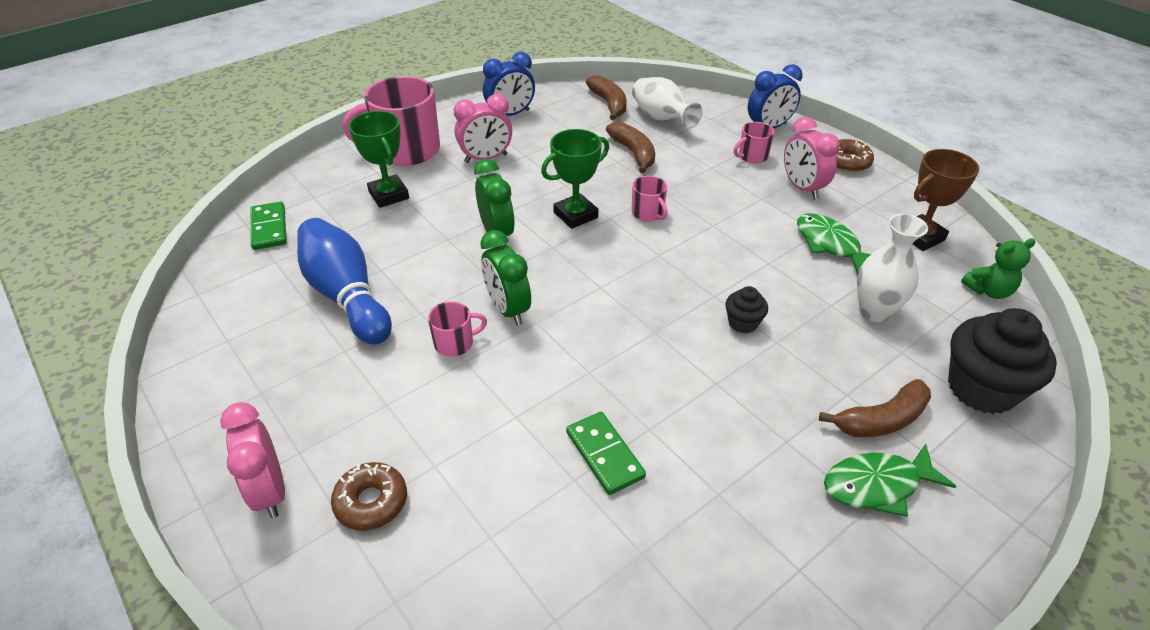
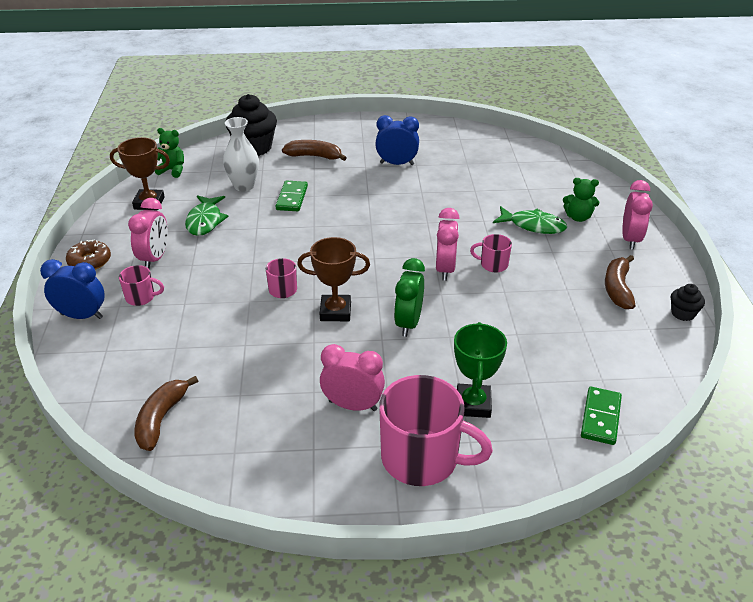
camera: 145 degrees left, 5 degrees down
(347, 296) = (551, 324): blue bowling pin -> none
(371, 502) = (578, 217): brown donut -> green teddy bear
(508, 309) = (445, 269): green clock -> pink clock
(510, 115) = (273, 457): blue clock -> blue clock (397, 164)
(575, 215) = (335, 311): green trophy -> brown trophy
(604, 455) = (453, 192): green domino -> green domino (292, 198)
(633, 153) = (222, 346): brown banana -> brown banana (617, 288)
(661, 119) = (145, 372): white vase -> none
(743, 323) = (318, 208): black cupcake -> black cupcake (683, 313)
(877, 485) = (349, 144): green fish -> green fish (533, 226)

